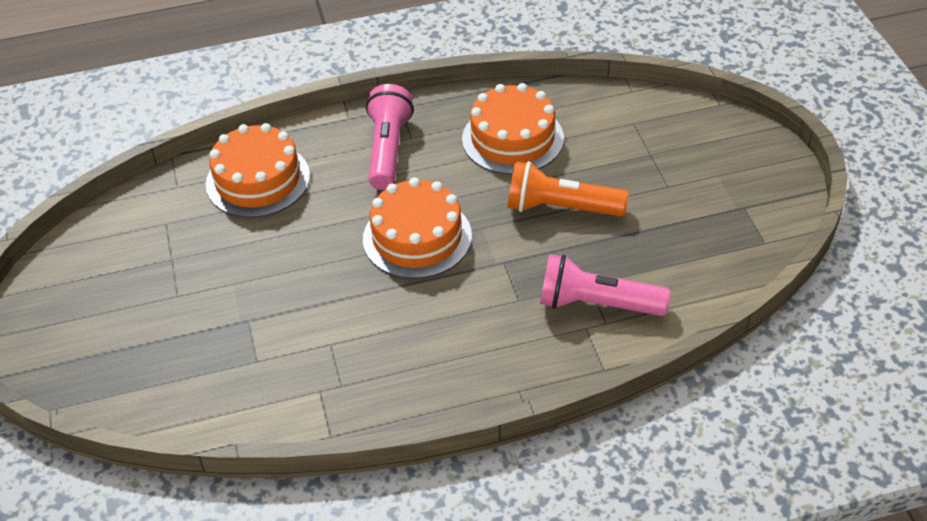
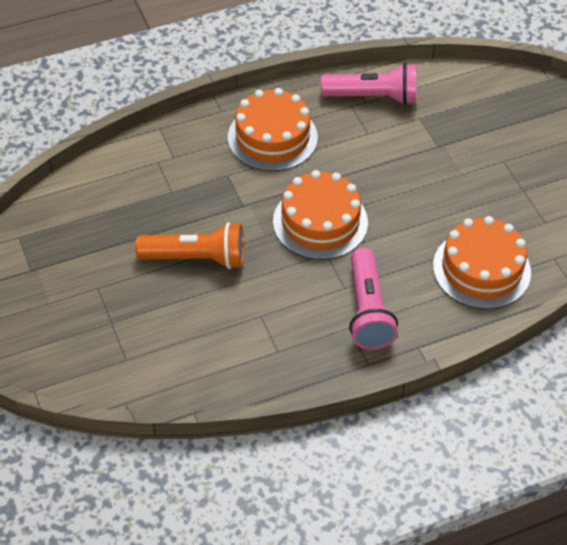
camera: 170 degrees right, 5 degrees up
(512, 138) = (247, 331): orange cake -> orange cake (272, 137)
(596, 304) = (165, 175): pink flashlight -> pink flashlight (373, 97)

